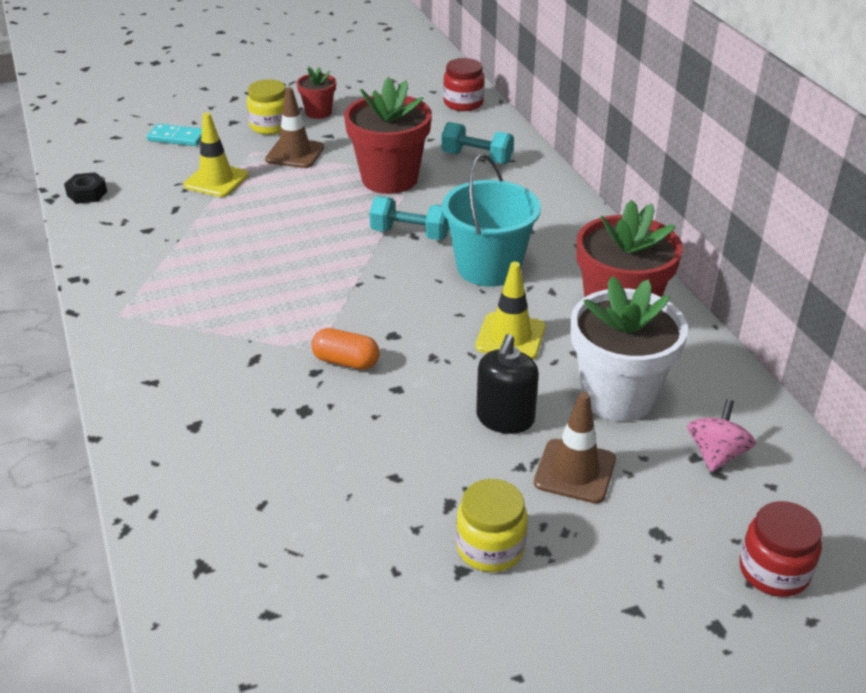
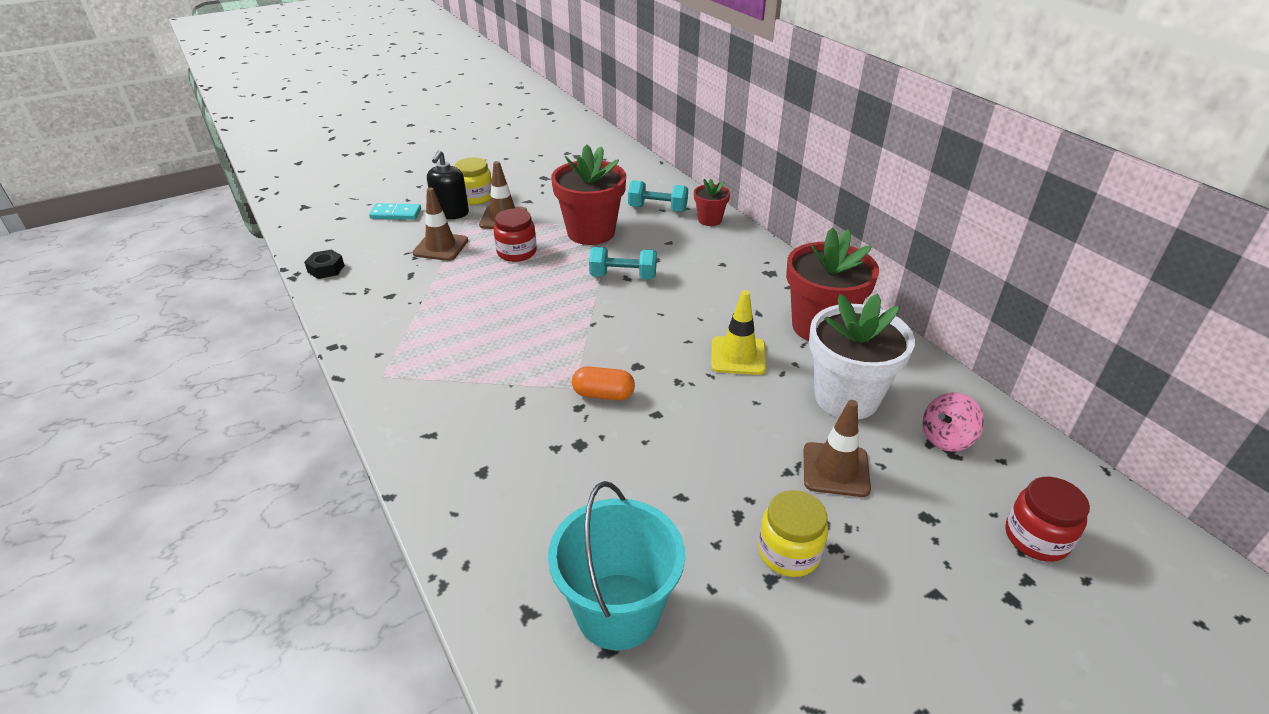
camera: 10 degrees left, 0 degrees up
(216, 180) = (441, 247): yellow traffic cone -> brown traffic cone
(318, 112) = (513, 183): red flower pot -> red flower pot (709, 220)
(463, 103) = (631, 166): red jar -> red jar (517, 252)
(488, 267) = (699, 298): turquoise bucket -> turquoise bucket (618, 611)
(505, 418) = (759, 429): black soap dispenser -> black soap dispenser (451, 213)
(716, 454) = (946, 438): pink spinning top -> pink spinning top turned 135 degrees counterclockwise

